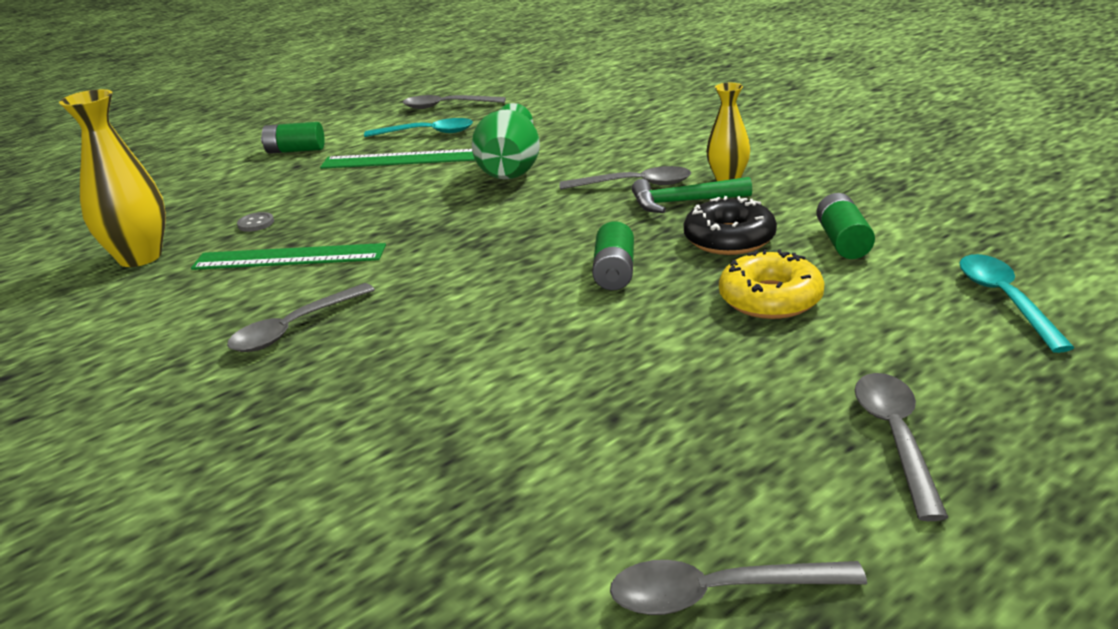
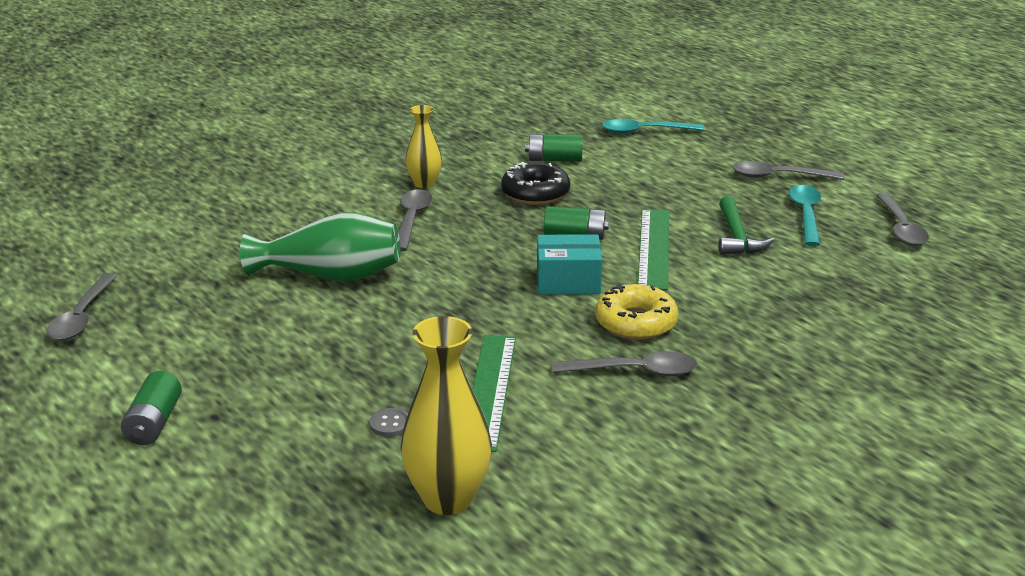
camera: 90 degrees left, 0 degrees up
(294, 328) = (634, 371): grey spoon -> grey spoon turned 45 degrees counterclockwise
(400, 159) = (252, 341): green ruler -> green ruler (653, 248)
(427, 133) = (175, 327): turquoise spoon -> turquoise spoon (805, 215)
(497, 277) = (568, 281): none -> turquoise box
(683, 202) = (460, 203): green hammer -> green hammer (737, 237)
(770, 299) = (628, 189): yellow donut -> yellow donut (636, 322)

